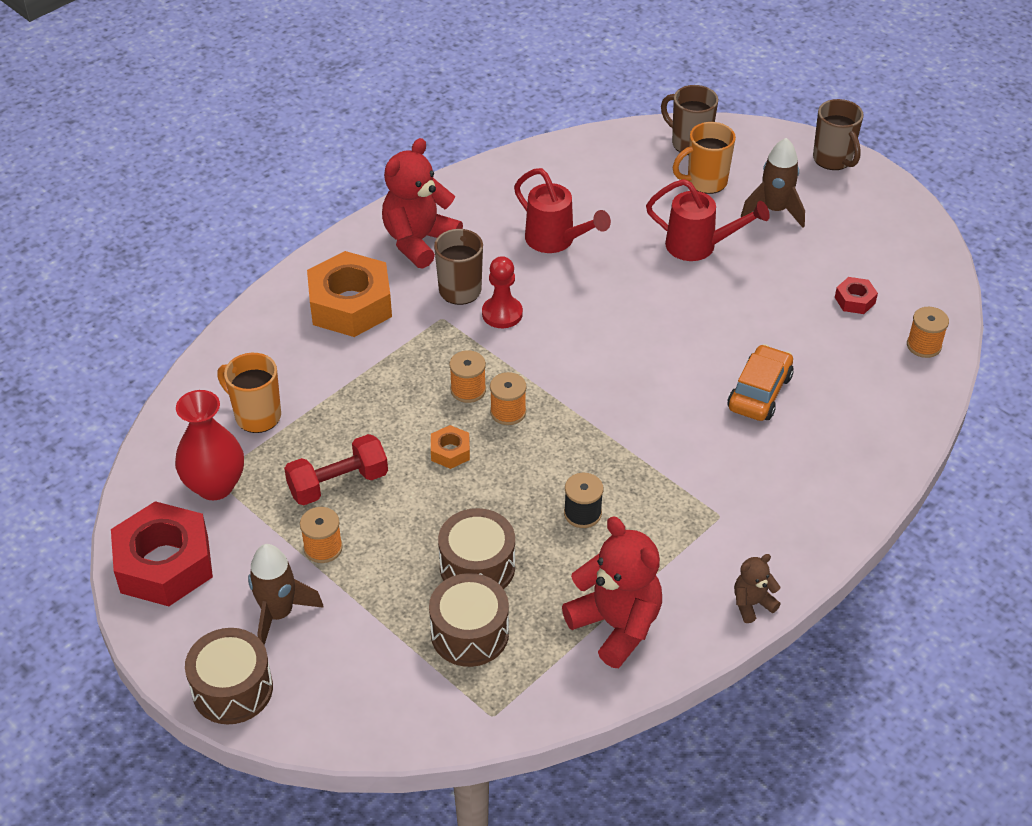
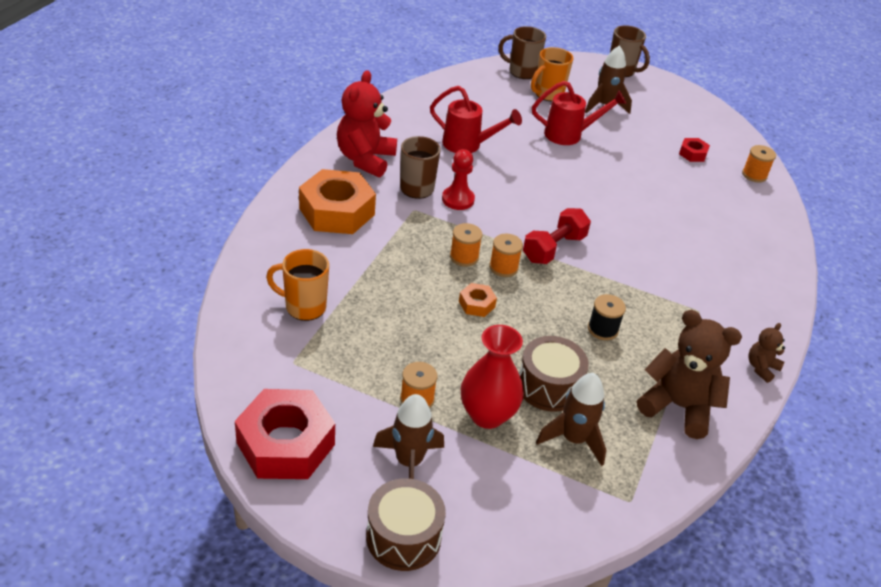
camera: 25 degrees left, 5 degrees down
(215, 486) = (297, 369): red vase -> red vase (487, 415)
(338, 483) = (401, 346): red dumbbell -> red dumbbell (554, 248)
(469, 633) = (573, 439): brown drum -> brown rocket
(616, 625) = (678, 406): red teddy bear -> brown teddy bear
(759, 392) = (671, 222): orange car -> none

